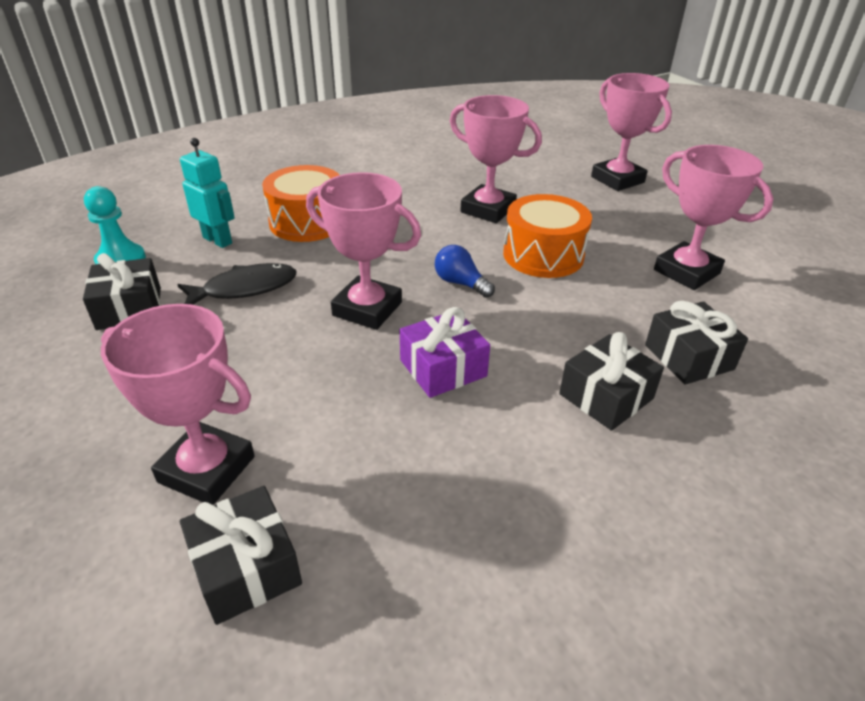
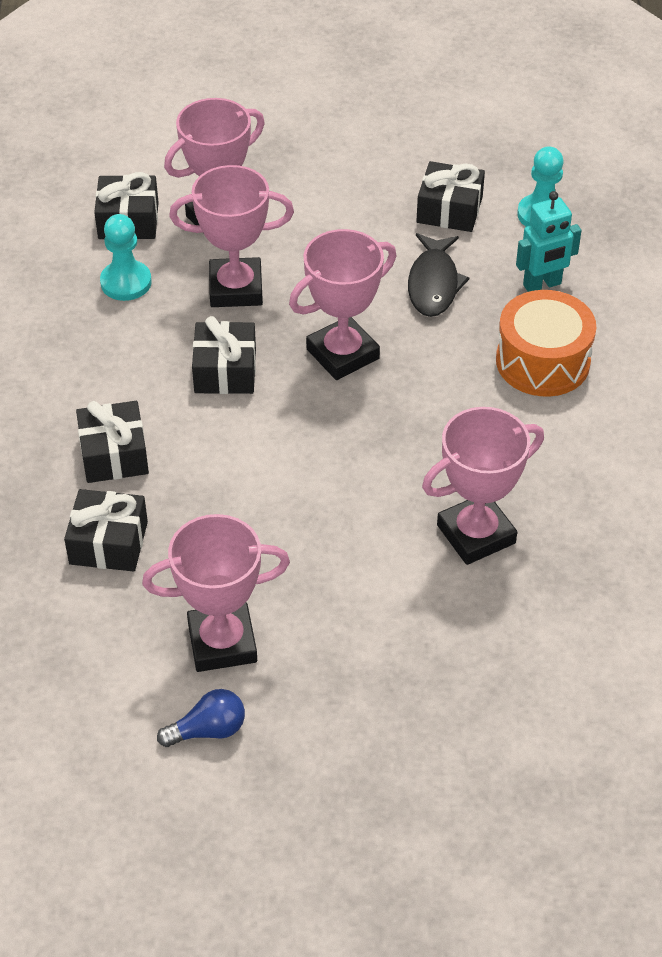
camera: 120 degrees right, 10 degrees up
(369, 507) = (126, 282): none -> turquoise pawn
(443, 368) = (225, 371): purple gift -> black gift
(460, 283) = (337, 437): blue light bulb -> blue light bulb (208, 730)
(543, 255) = (342, 531): orange drum -> none
(617, 179) = (475, 732): pink trophy -> pink trophy (236, 288)

